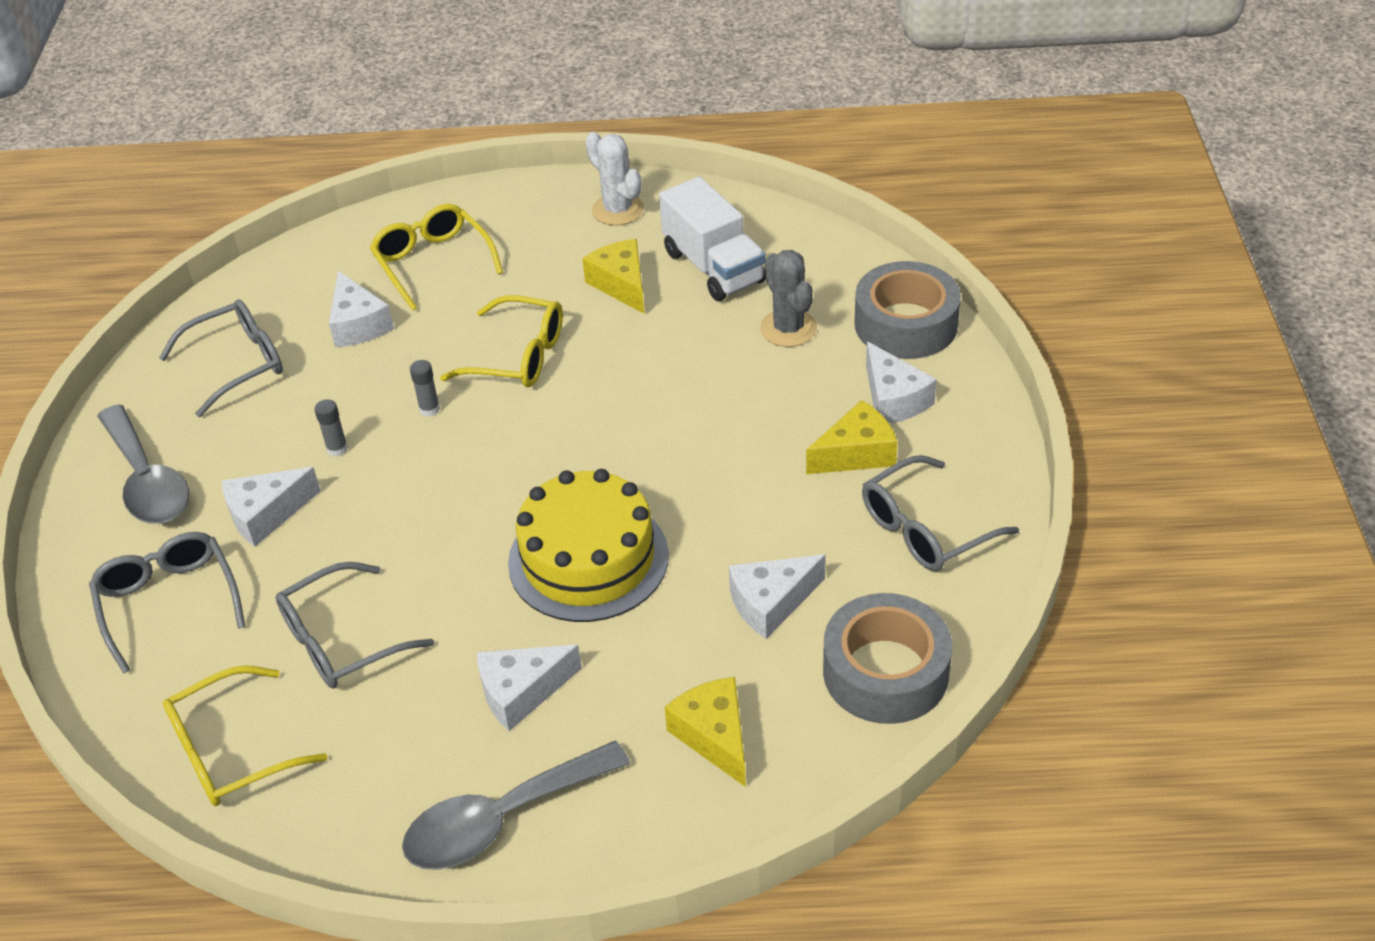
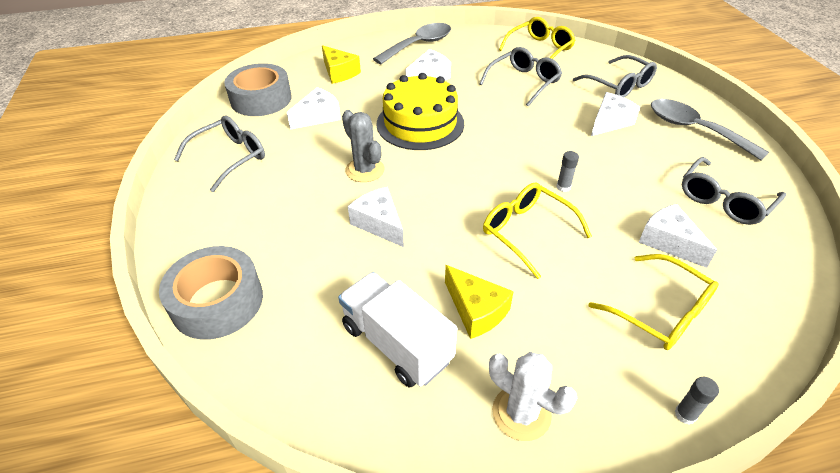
camera: 165 degrees right, 0 degrees up
(337, 449) = (602, 157): grey glue stick -> grey glue stick (685, 414)
(518, 356) = (526, 231): yellow glasses -> yellow glasses turned 45 degrees clockwise
(788, 328) = (319, 284): grey cactus -> grey cactus (365, 170)
(856, 453) = (268, 193): yellow cheese -> none
(893, 399) = (238, 233): white cheese -> white cheese (379, 223)

